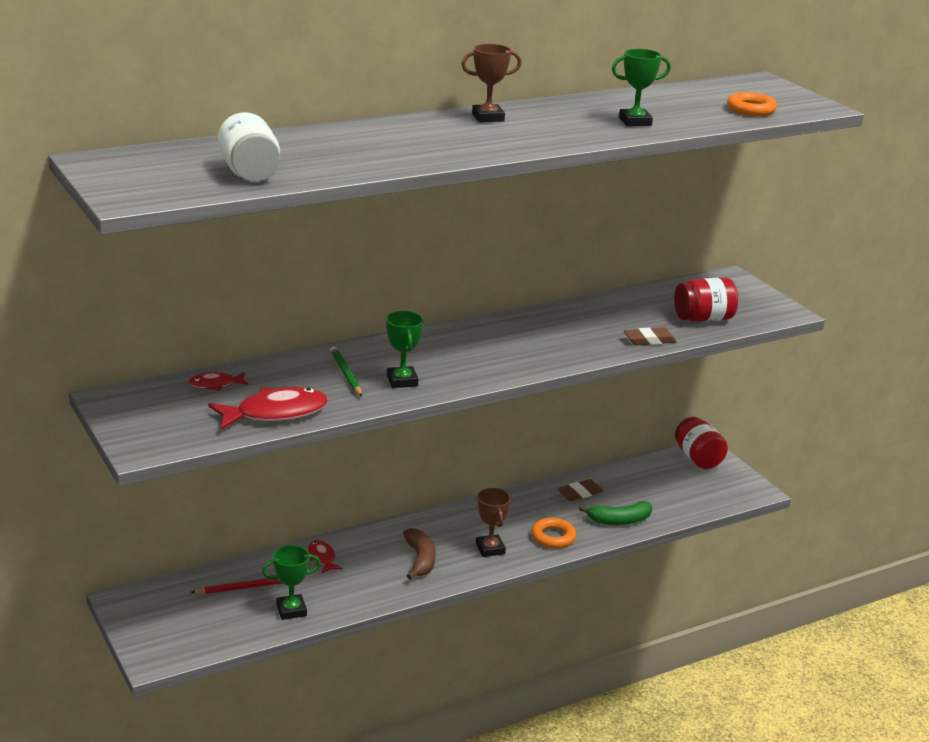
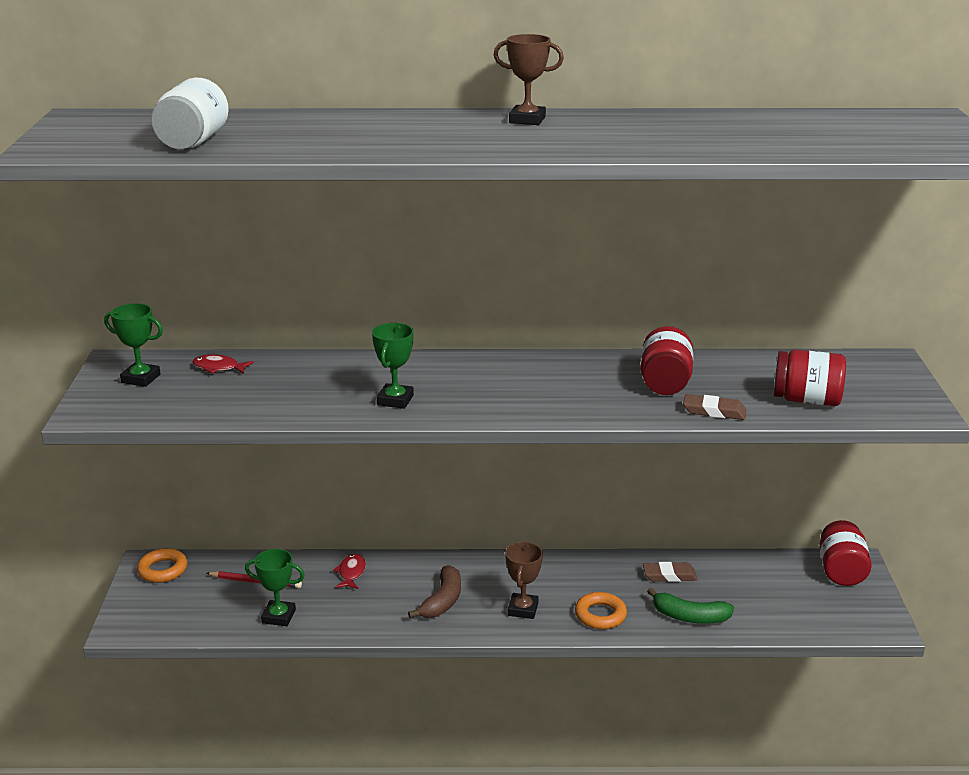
camera: 30 degrees right, 0 degrees up
(275, 413) = (239, 406): red fish -> none
(346, 374) = (348, 382): green pencil -> none
(593, 325) = (665, 383): none -> red jar
(635, 122) = (694, 141): green trophy -> green trophy (141, 378)
(751, 109) = (868, 143): orange ring -> orange ring (163, 570)

